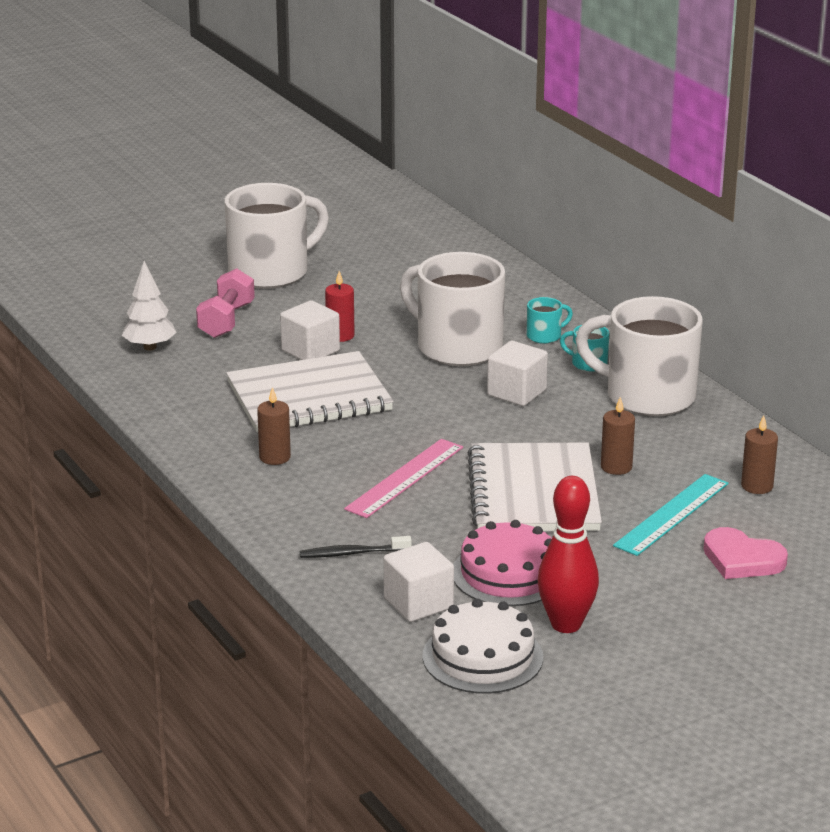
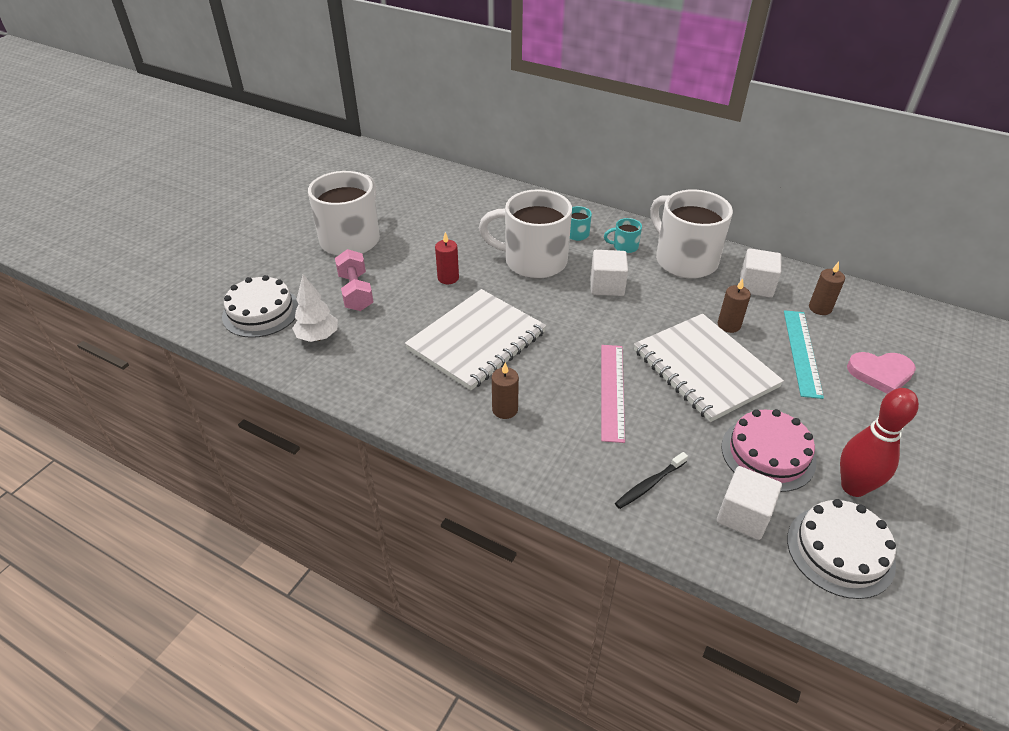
camera: 30 degrees left, 15 degrees up
(113, 311) = (261, 312): none -> white cake
(310, 351) = (440, 298): white cube -> white cube (756, 286)
(647, 396) = (684, 260): white mug -> white mug turned 60 degrees clockwise

